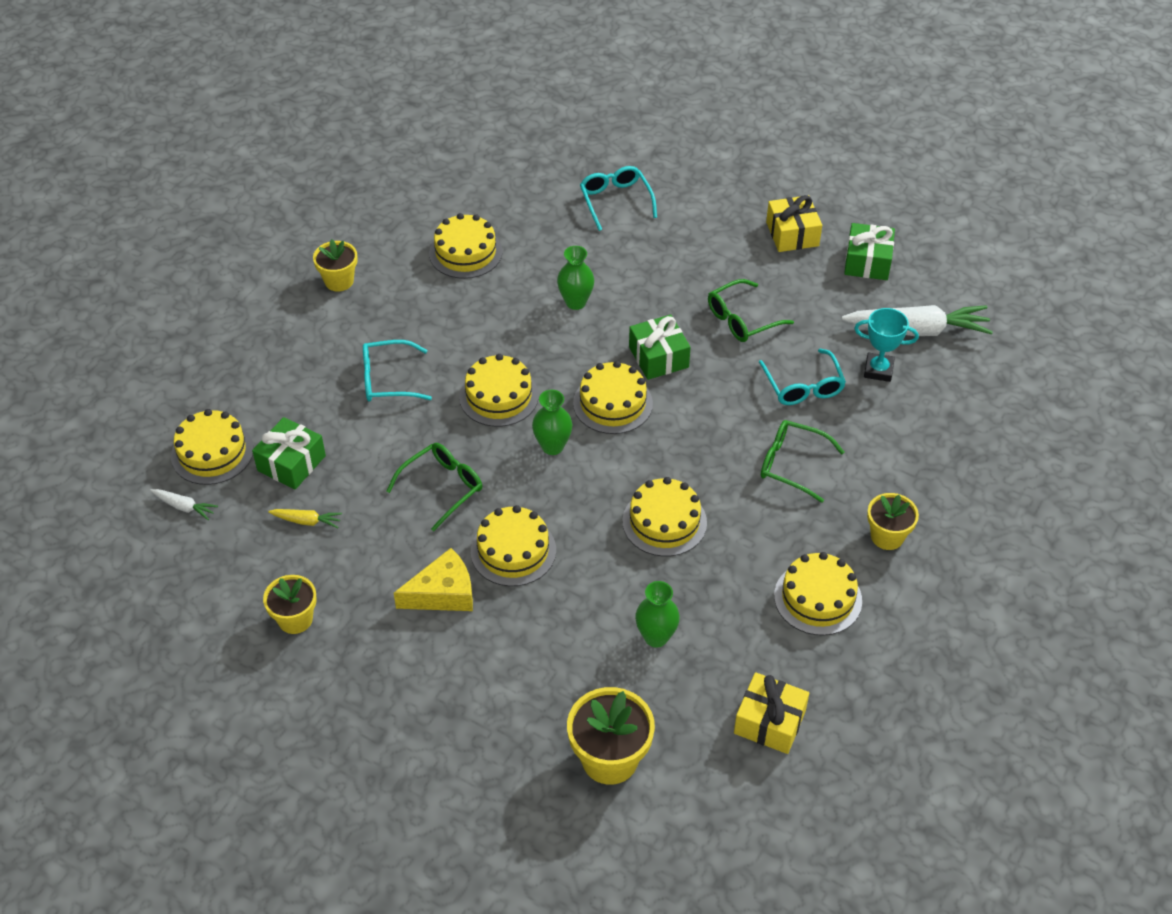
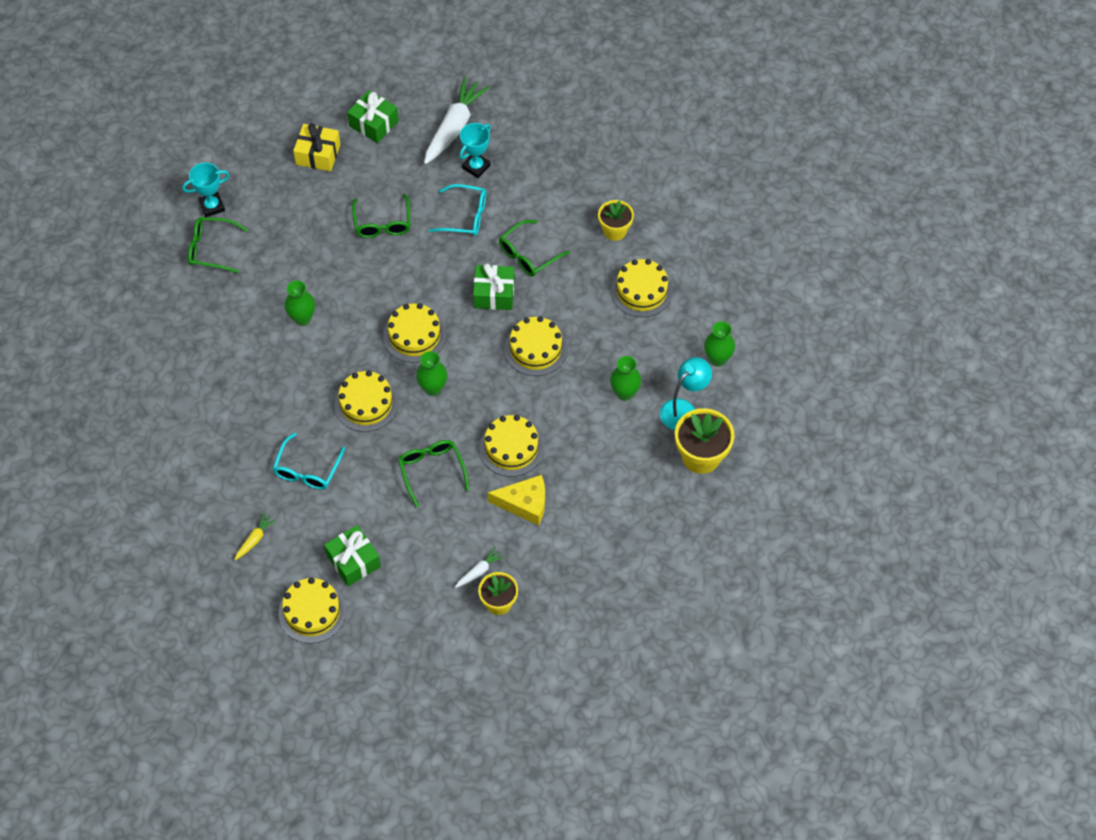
camera: 65 degrees left, 10 degrees up
(184, 507) = (356, 646): white carrot -> white carrot (479, 571)
(306, 521) = (414, 568): yellow carrot -> yellow carrot (255, 539)
(339, 281) = (181, 468): yellow flower pot -> none
(443, 593) = (524, 503): yellow cheese -> yellow cheese turned 90 degrees clockwise
(465, 252) = (204, 370): yellow cake -> none
(615, 200) = (210, 249): turquoise glasses -> green glasses
(658, 357) = (388, 289): green gift -> green gift (494, 294)
(667, 181) = (212, 206): none -> turquoise trophy
(669, 711) = (683, 409): none -> turquoise lamp
(769, 722) = (717, 359): yellow gift -> green vase

